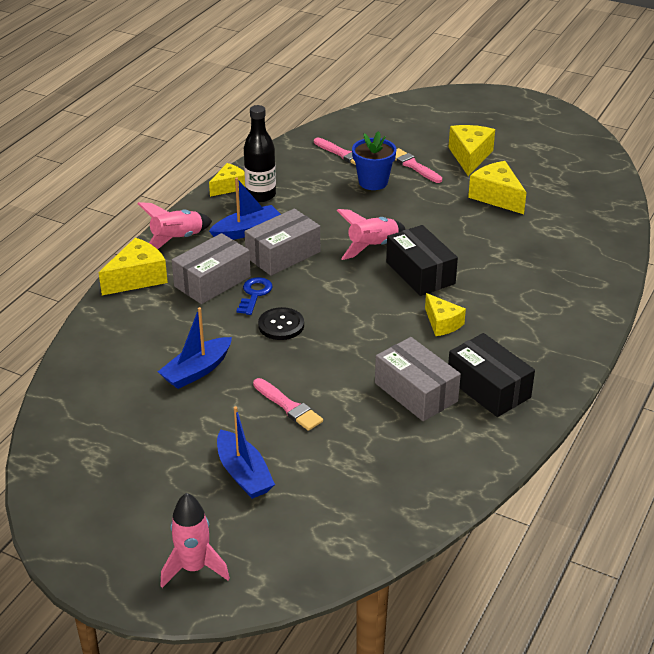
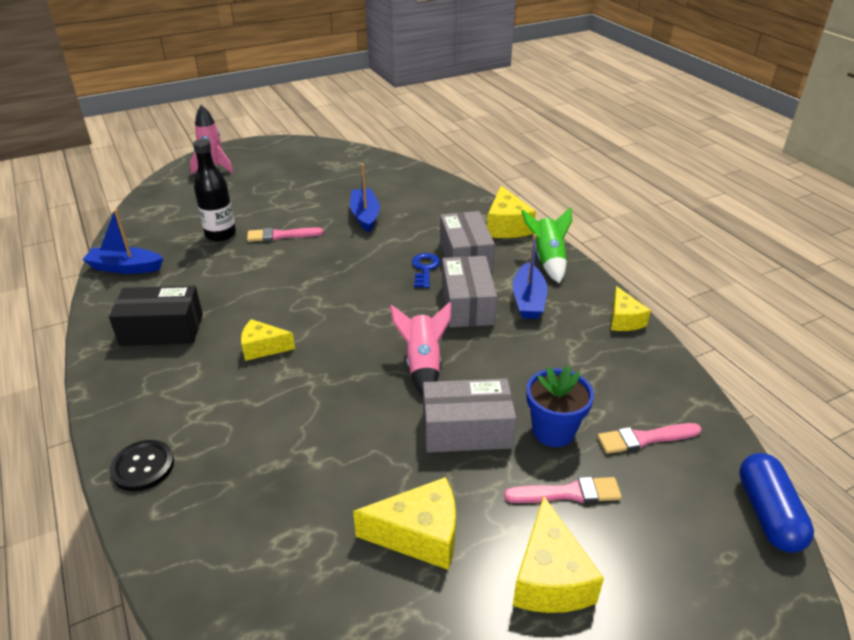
camera: 125 degrees right, 0 degrees up
(177, 239) = (548, 260): pink rocket -> green rocket
(243, 474) = (251, 201): blue boat -> blue boat (125, 267)
(254, 294) = (425, 268): blue key -> blue key turned 135 degrees counterclockwise
(260, 195) = (590, 333): black bottle -> black bottle (220, 234)
(281, 325) = (370, 265): black button -> black button (143, 467)
(356, 114) = (768, 513): none -> blue capsule
(416, 392) = (213, 292): grey box -> grey box (466, 430)
(420, 273) = (346, 374): black box -> none
(469, 156) = (550, 578): yellow cheese -> yellow cheese turned 45 degrees clockwise

